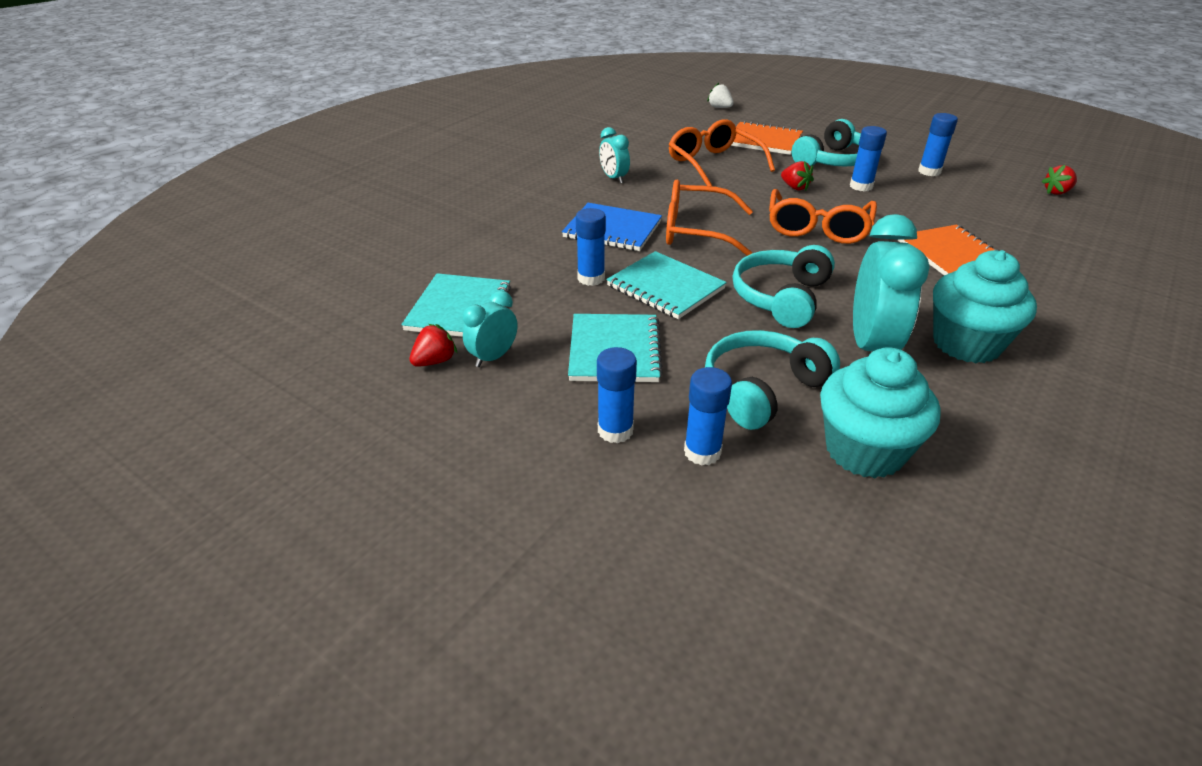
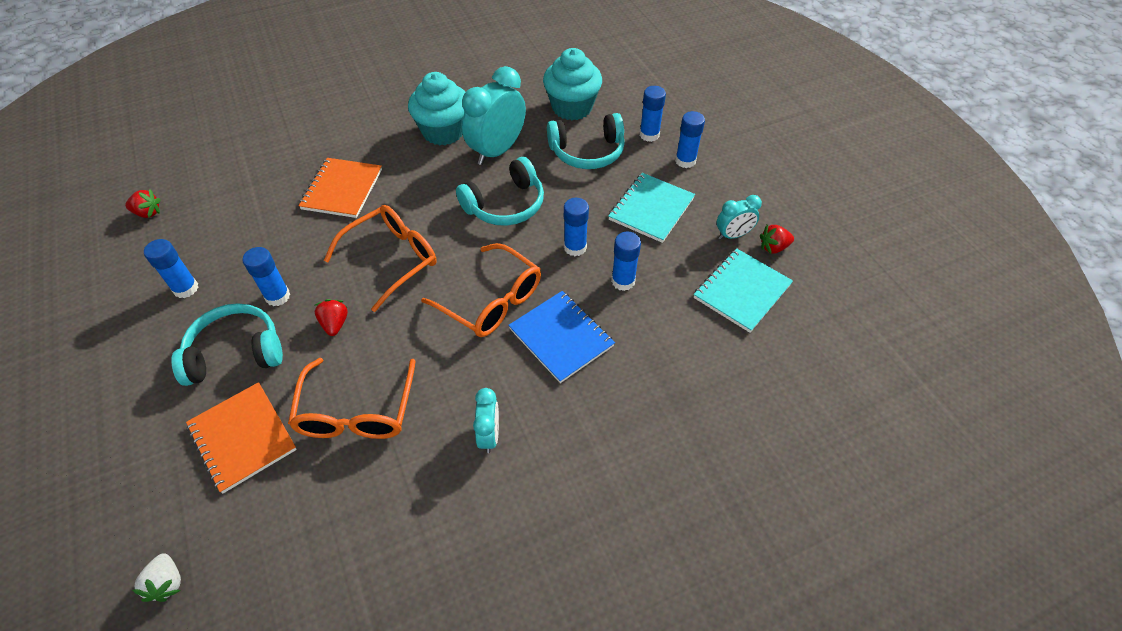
camera: 150 degrees left, 15 degrees up
(665, 287) = (575, 247): turquoise notebook -> blue glue stick

